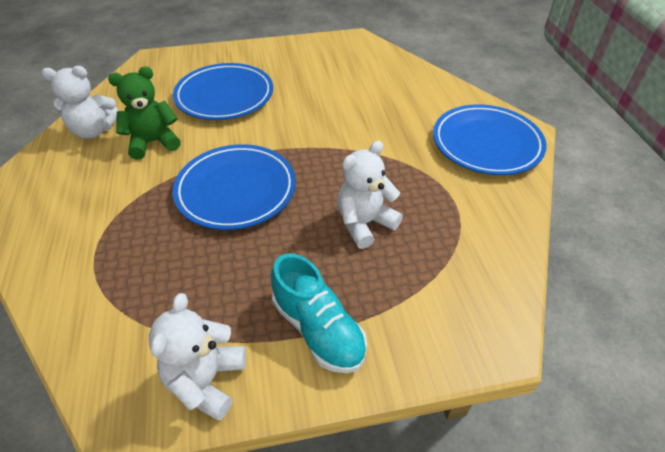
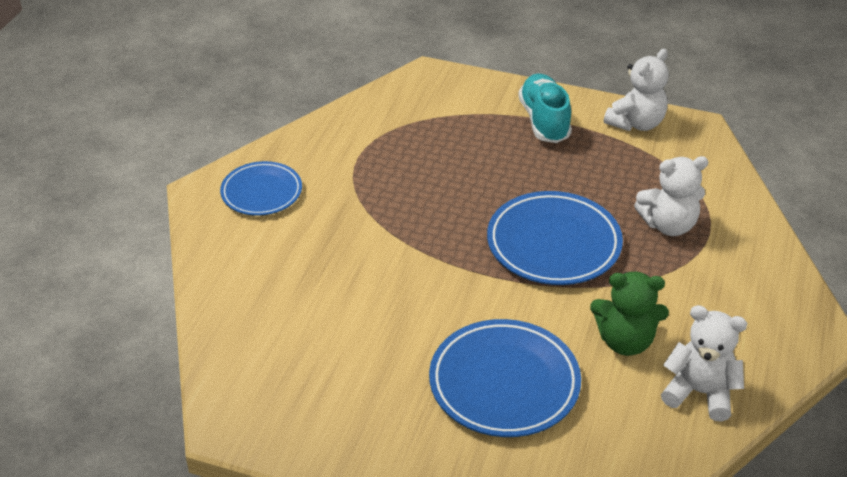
camera: 150 degrees left, 5 degrees down
(364, 223) = (453, 170): white teddy bear -> white teddy bear (668, 225)
(486, 144) = (261, 192): blue plate -> blue plate, size x0.63

